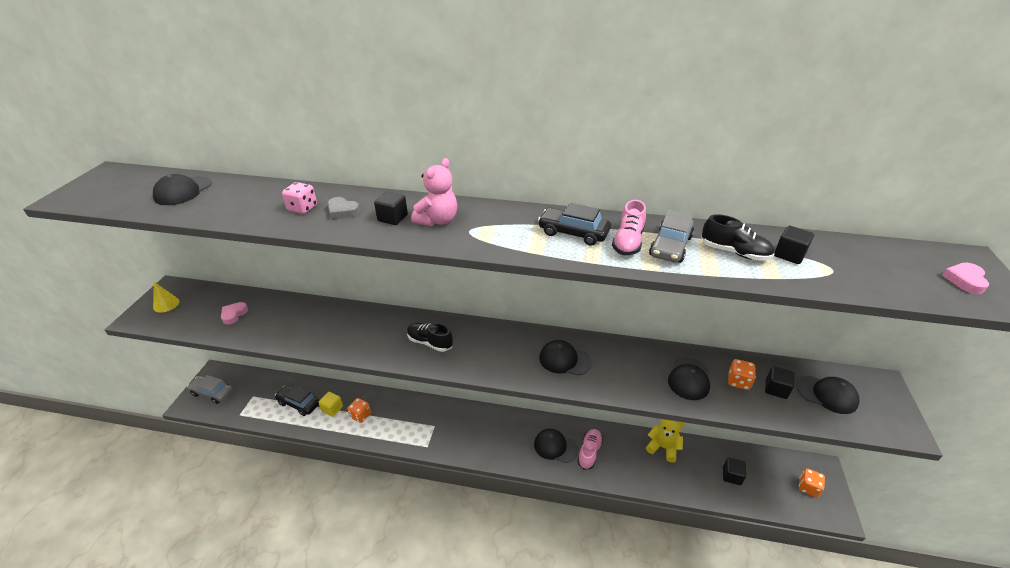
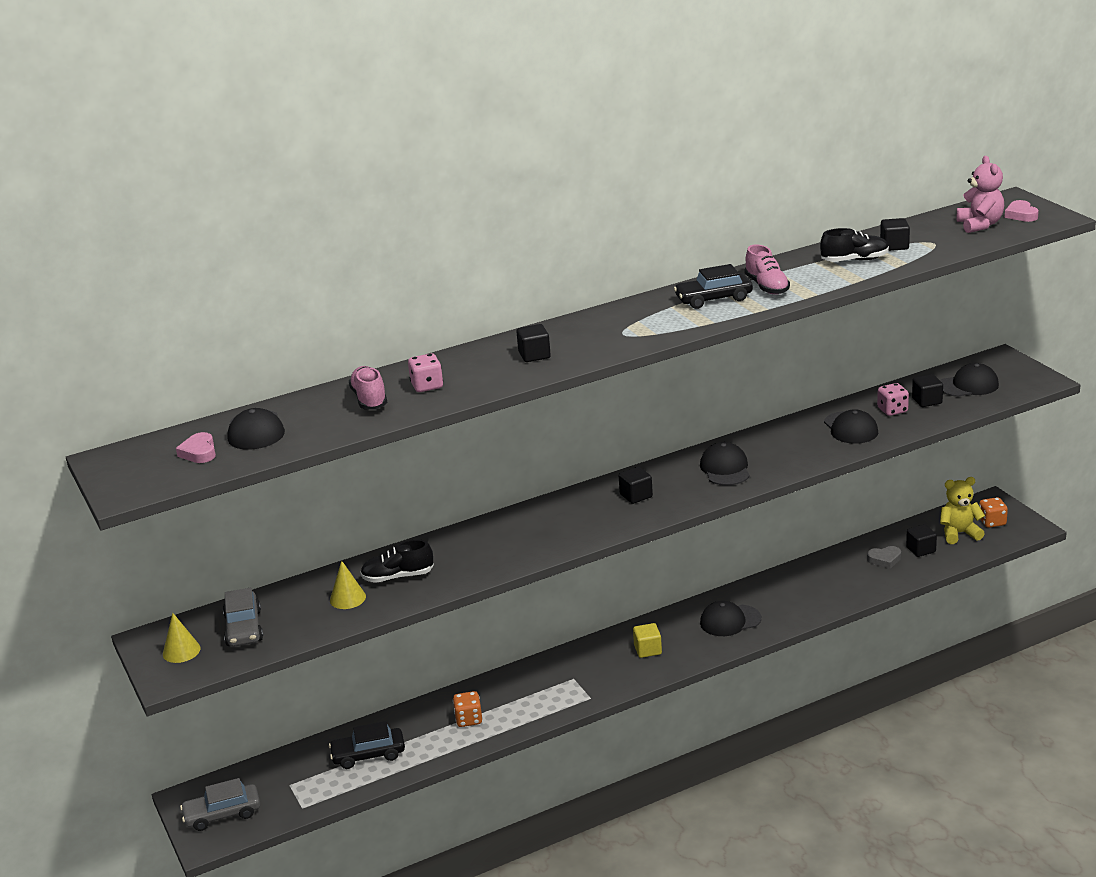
camera: 35 degrees left, 10 degrees down
(234, 314) = (296, 613): pink heart -> pink heart (199, 452)
(265, 320) = (347, 598): none -> yellow cone
(332, 409) = (422, 734): yellow cube -> yellow cube (647, 650)
(342, 211) = (473, 371): grey heart -> grey heart (884, 559)
(430, 342) = (572, 522): black shoe -> black shoe (398, 577)
(437, 220) = (580, 339): pink teddy bear -> pink teddy bear (980, 225)
(487, 346) = (636, 496): none -> black cube
(564, 360) = (725, 468): black cap -> black cap turned 105 degrees clockwise
(589, 452) = (770, 606): pink shoe -> pink shoe (369, 399)
(663, 447) = (836, 563): yellow teddy bear -> yellow teddy bear (959, 533)
(670, 246) = (803, 276): grey car -> grey car (244, 628)
(738, 381) = (892, 410): orange dice -> pink dice

